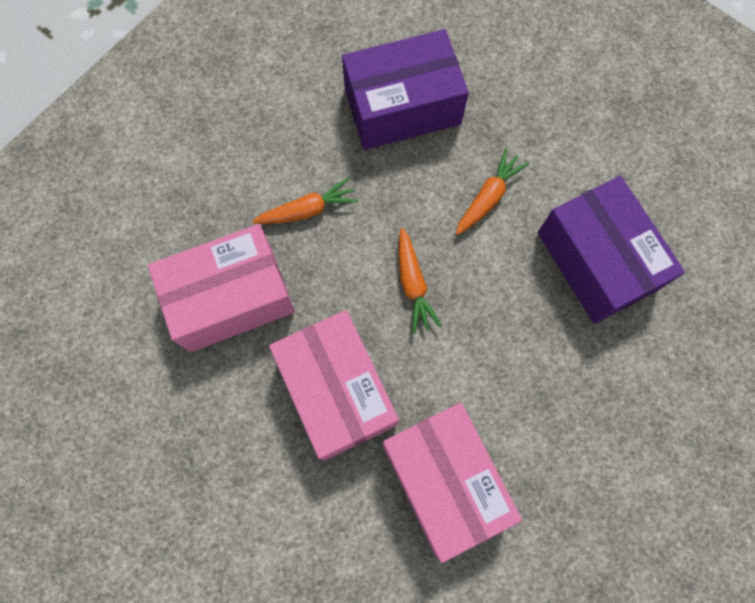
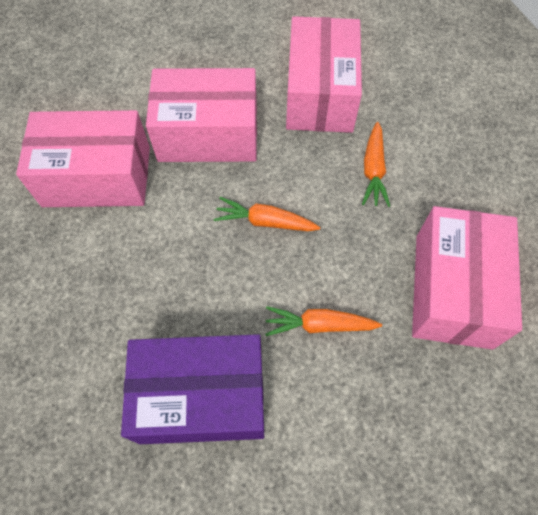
camera: 115 degrees right, 10 degrees down
(402, 107) = (453, 290): purple box -> pink box
(488, 197) = (319, 325): orange carrot -> orange carrot turned 120 degrees clockwise

